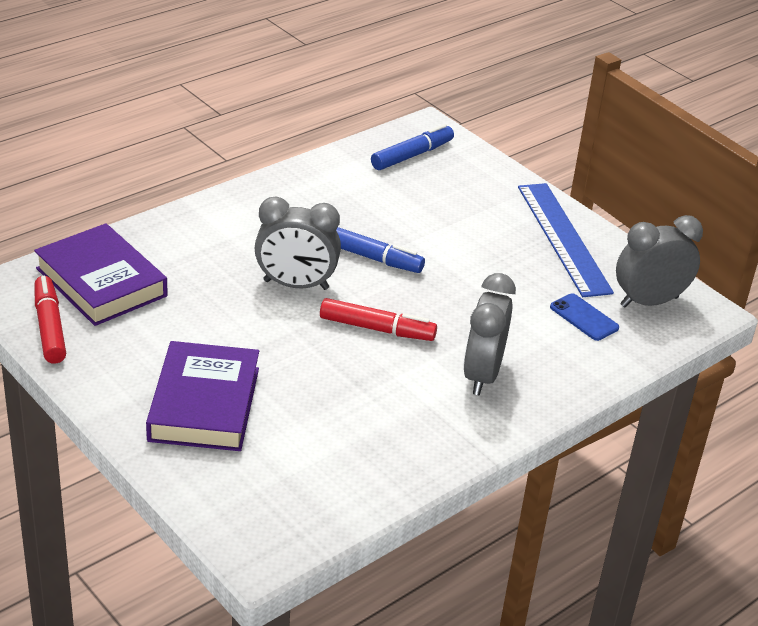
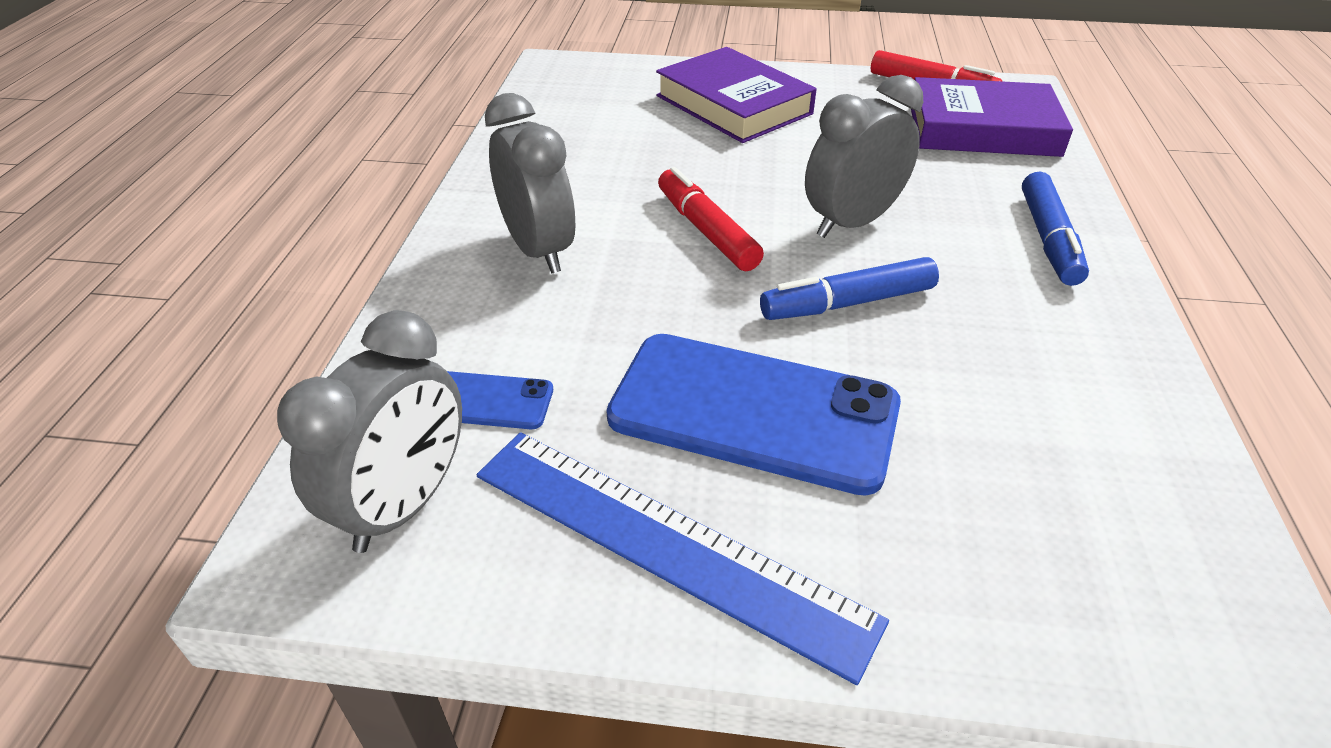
camera: 140 degrees right, 5 degrees up
(377, 329) = (706, 230): red marker -> red marker turned 90 degrees clockwise
(412, 155) = (1133, 543): blue marker -> blue marker (1048, 239)
(478, 250) = (753, 412): none -> blue phone

